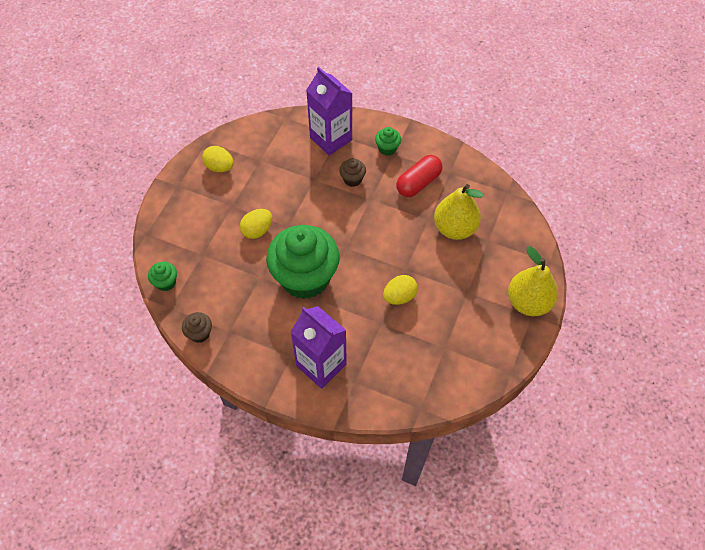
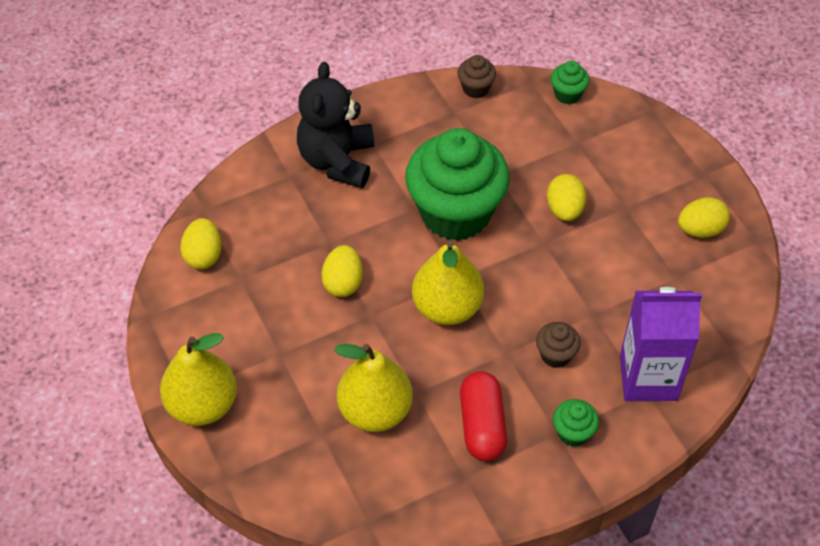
camera: 130 degrees right, 5 degrees down
(321, 365) = (337, 161): purple carton -> black teddy bear
(369, 240) = (447, 307): none -> yellow pear
(450, 380) = (203, 255): none -> yellow egg

